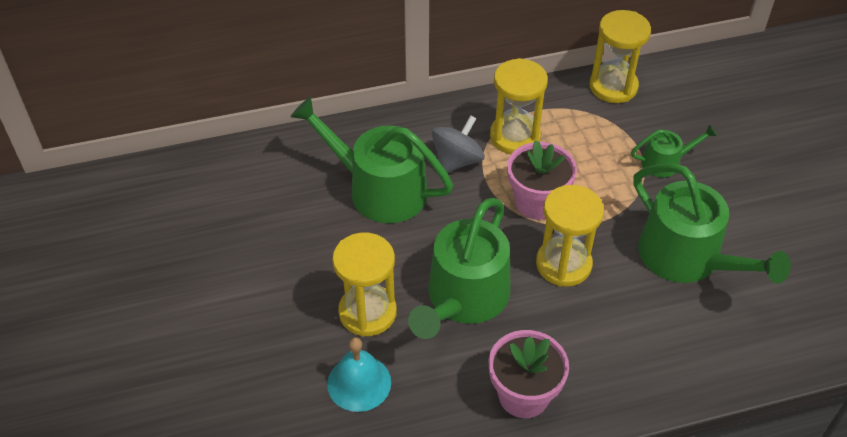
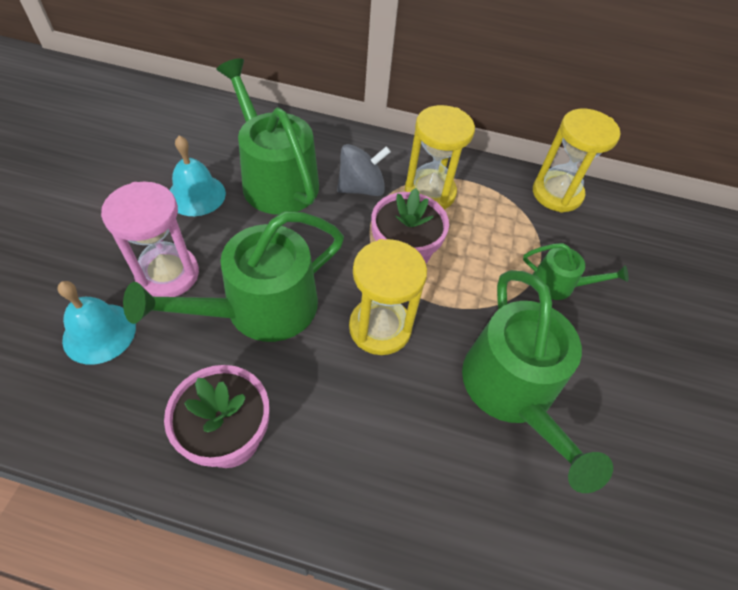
camera: 25 degrees right, 5 degrees up
(326, 237) = (196, 195): none -> turquoise bell
(367, 312) = (168, 274): yellow hourglass -> pink hourglass

